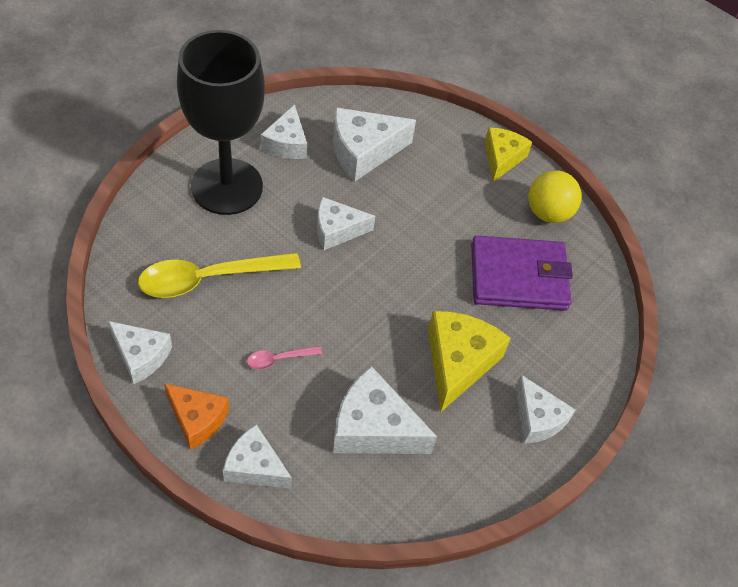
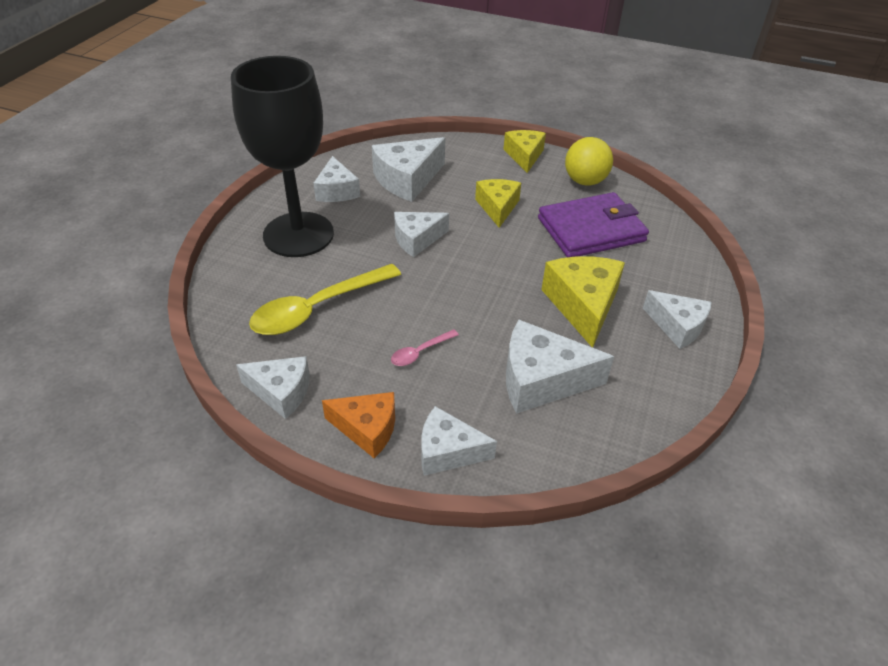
camera: 15 degrees left, 10 degrees down
(437, 217) = (497, 207): none -> yellow cheese

